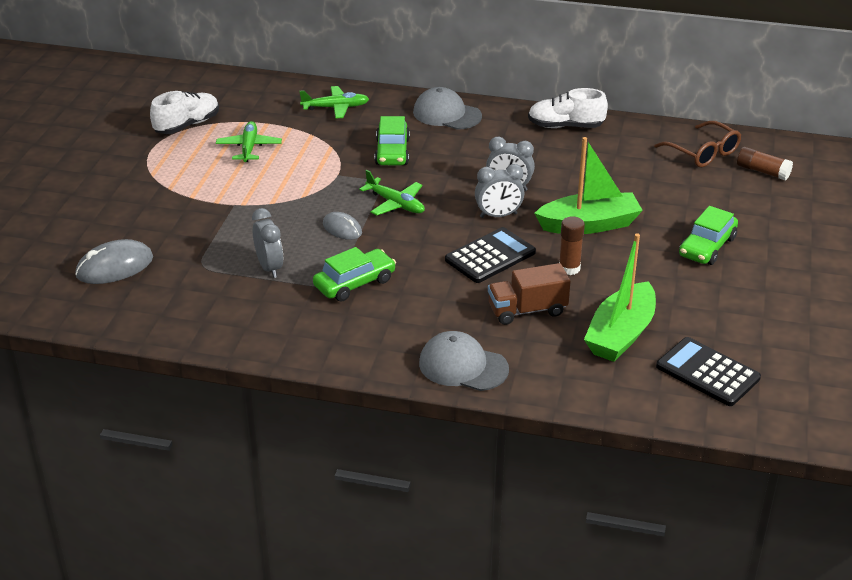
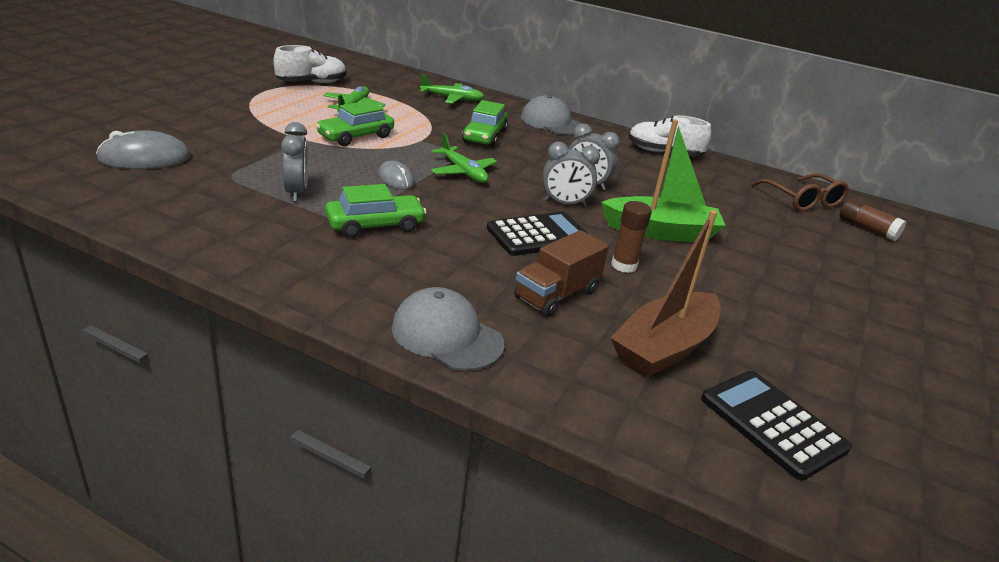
camera: 10 degrees right, 5 degrees down
(527, 310) = (556, 295): brown truck -> brown truck turned 45 degrees counterclockwise
(621, 334) = (664, 348): green boat -> brown boat
(707, 247) = (794, 281): green car -> green car (356, 136)

